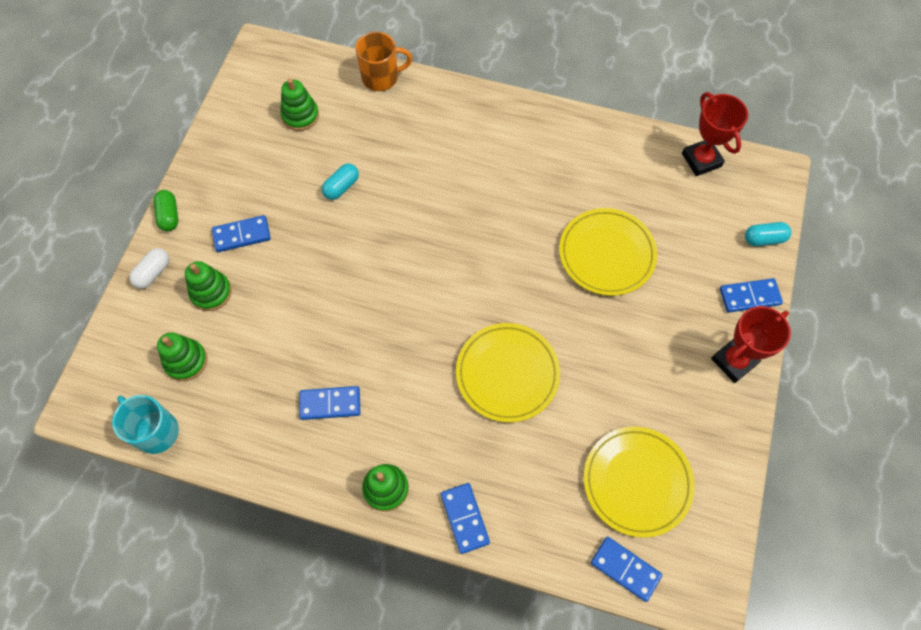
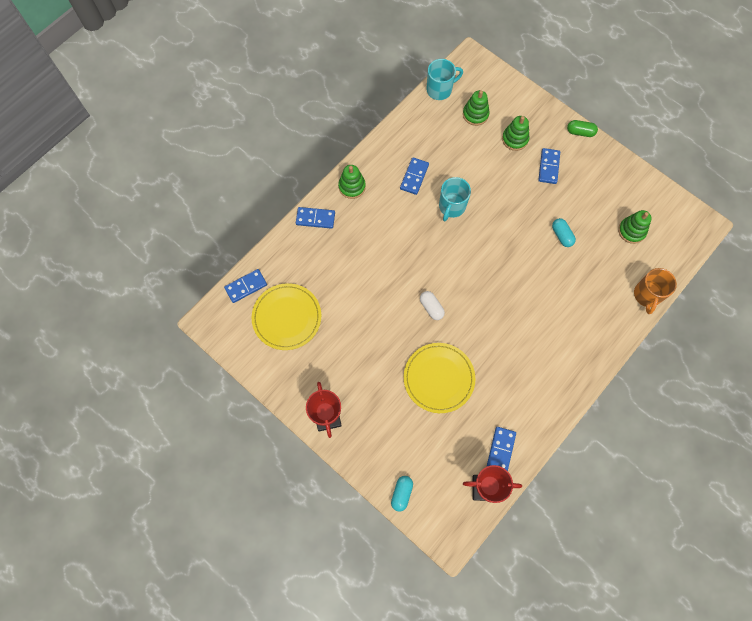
camera: 115 degrees right, 5 degrees up
(153, 273) = (542, 113): white capsule -> white capsule (431, 308)
(357, 333) = (451, 206): none -> turquoise mug
(507, 373) = (386, 278): yellow plate -> none
(749, 297) = (365, 455): blue domino -> blue domino (500, 449)

